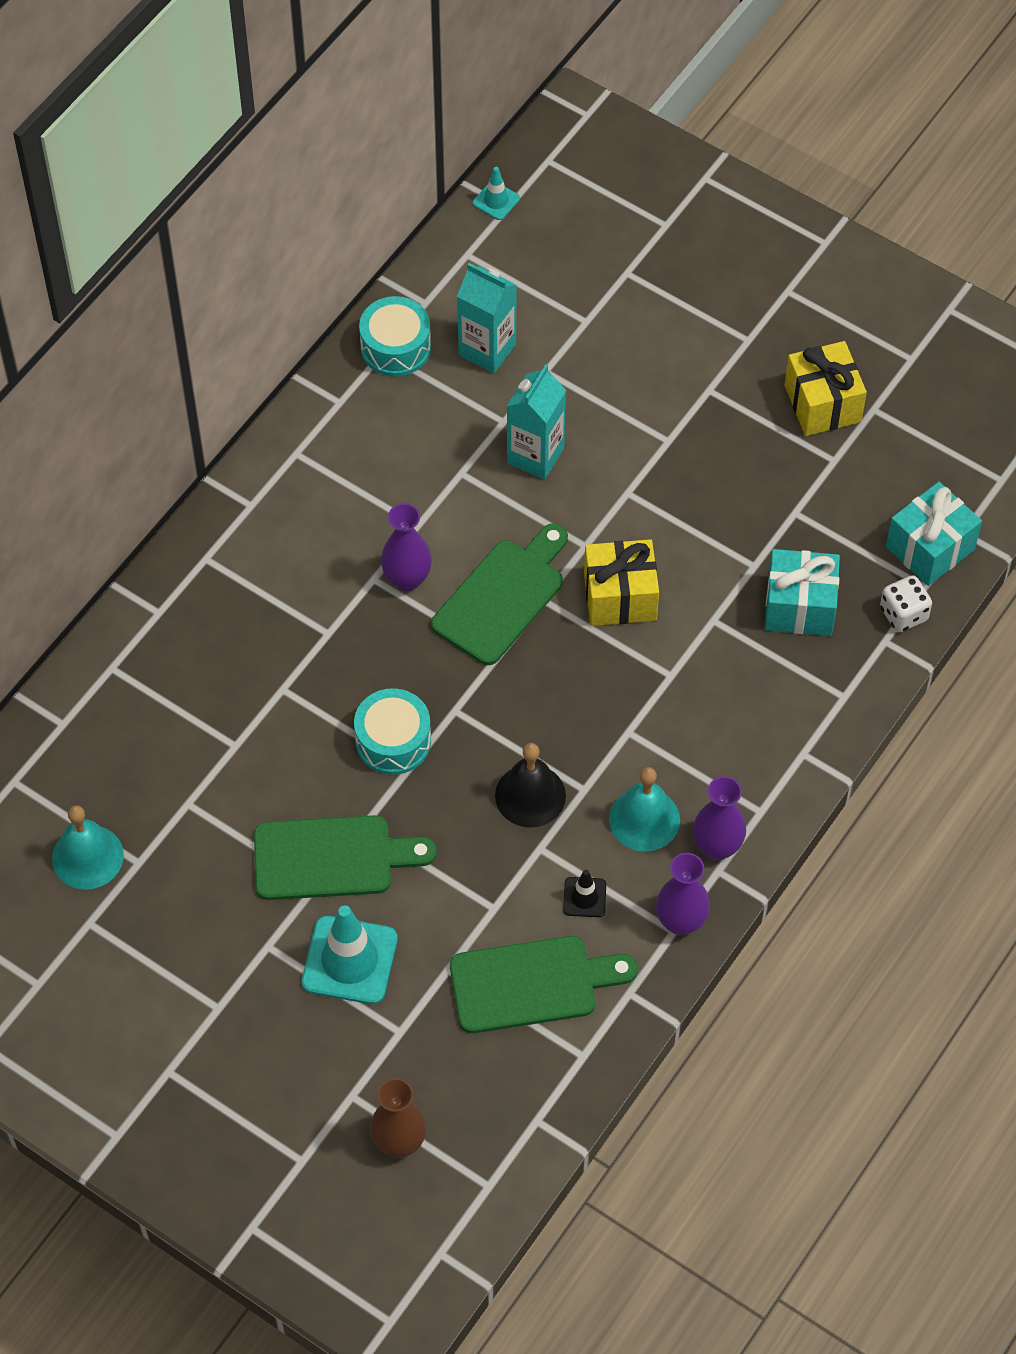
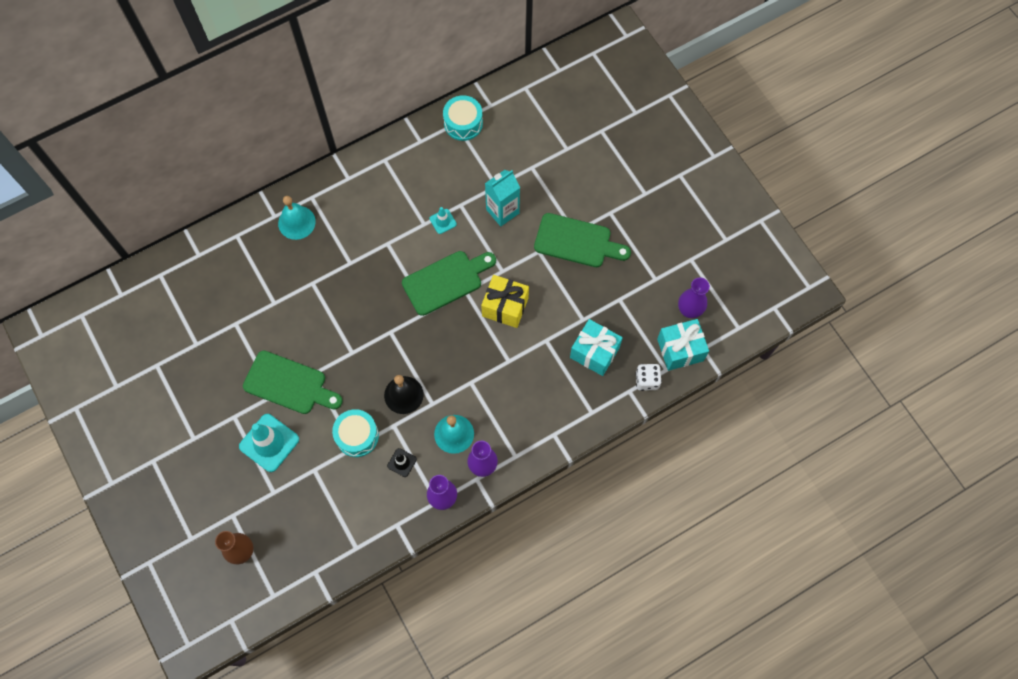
camera: 25 degrees right, 10 degrees up
(87, 857) = (174, 330): turquoise bell -> turquoise bell (296, 222)
(393, 741) = (351, 335): turquoise drum -> turquoise drum (357, 436)
(407, 579) = (403, 251): purple vase -> purple vase (689, 310)
(487, 350) = (508, 143): turquoise carton -> none
(496, 201) = (555, 64): turquoise traffic cone -> turquoise traffic cone (443, 221)
(532, 983) = (351, 497): green cutting board -> green cutting board (577, 241)
(822, 403) = (665, 245): yellow gift -> none

